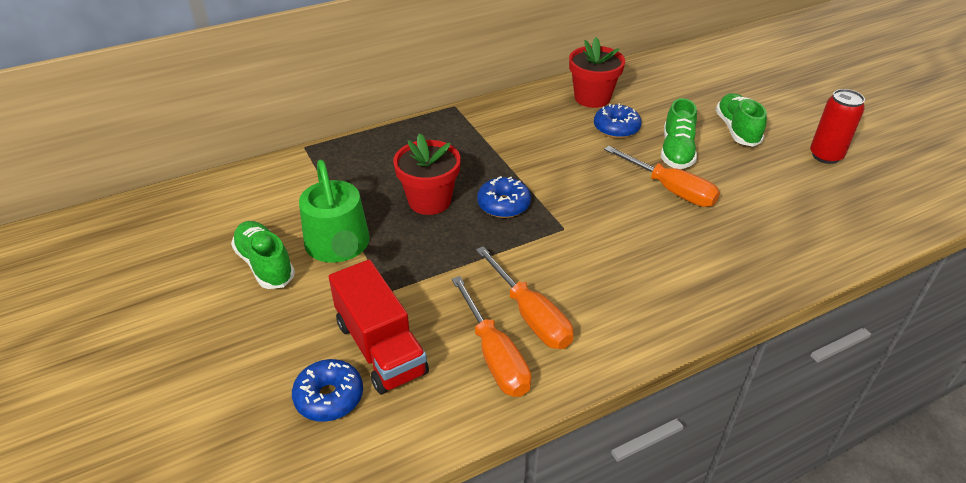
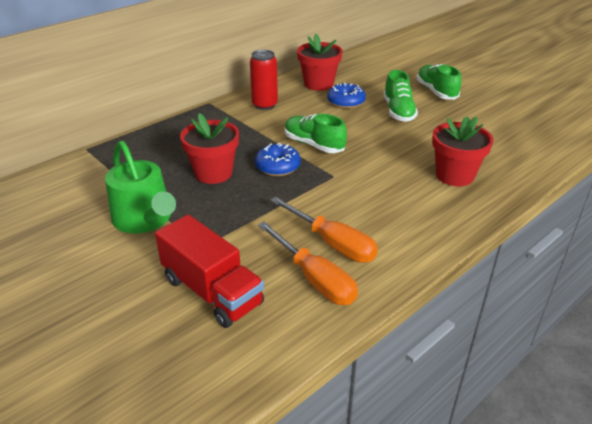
camera: 15 degrees left, 5 degrees down
(265, 264) = (80, 245): green shoe -> green shoe (313, 144)
(329, 397) = (178, 340): blue donut -> none
(670, 190) = (405, 137): orange screwdriver -> none
(711, 253) = (454, 175): none -> red flower pot
(825, 156) = (506, 100): red can -> red can (264, 105)

